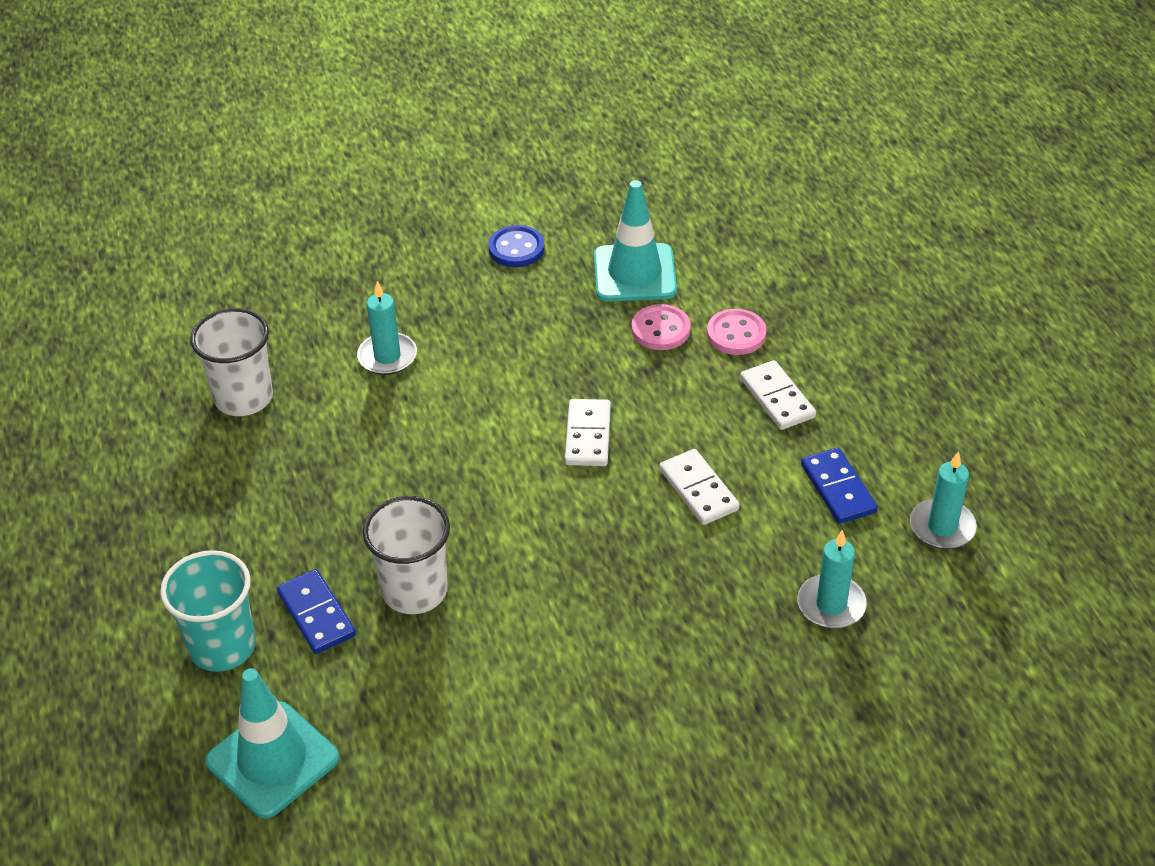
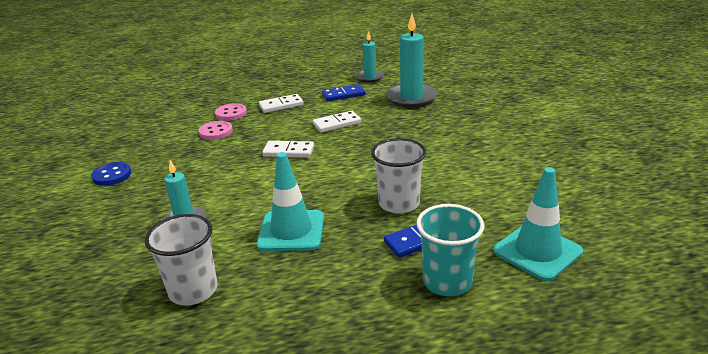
camera: 85 degrees left, 15 degrees down
(634, 273) = (165, 138): turquoise traffic cone -> turquoise traffic cone (291, 231)
(831, 605) = (411, 98): turquoise candle -> turquoise candle, size x1.65

